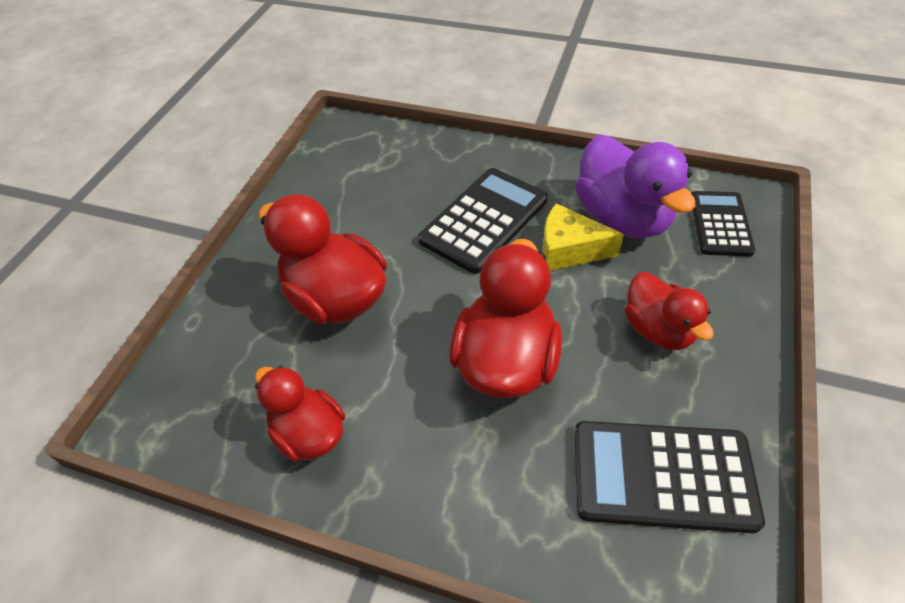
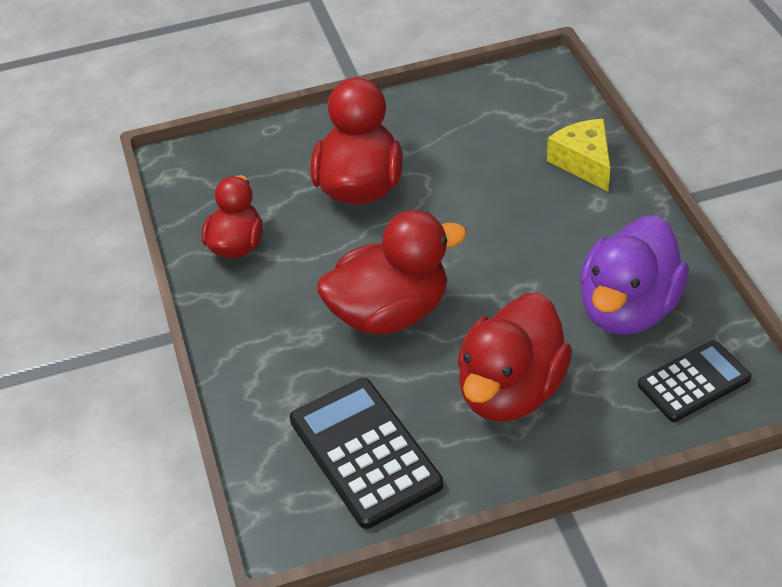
camera: 55 degrees right, 5 degrees down
(484, 220) = (528, 221): black calculator -> none
(569, 250) = (548, 292): yellow cheese -> yellow cheese (584, 163)
(658, 329) = (510, 391): red duck -> red duck, size x1.59

